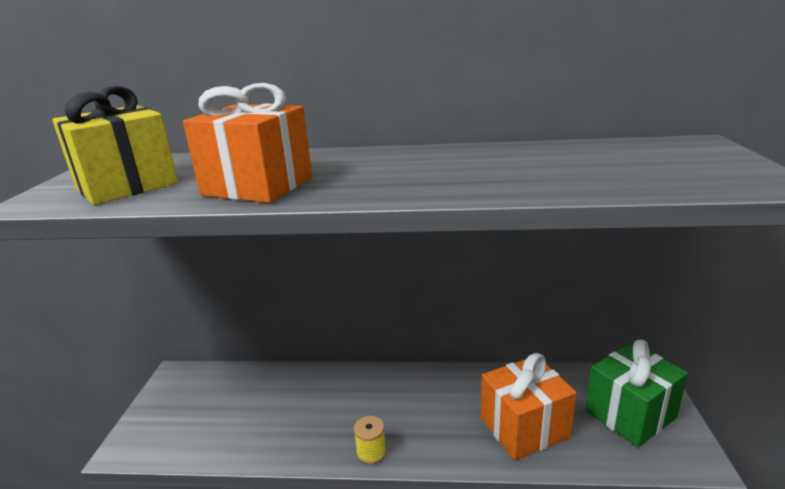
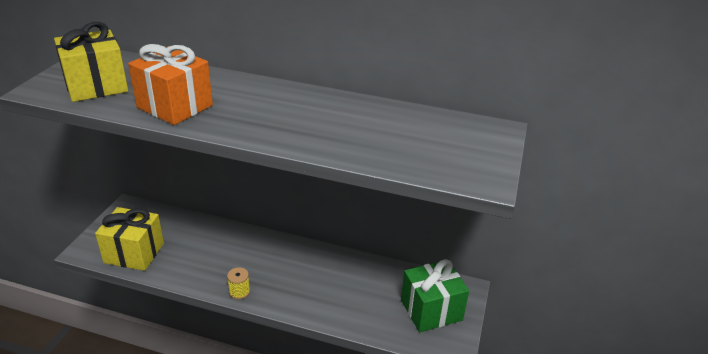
camera: 10 degrees right, 10 degrees up
(201, 434) = (134, 253): none -> yellow gift
(524, 427) = (350, 301): orange gift -> none

